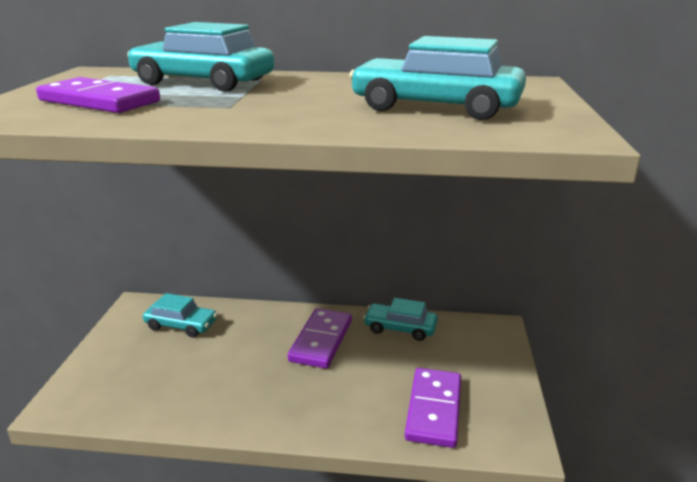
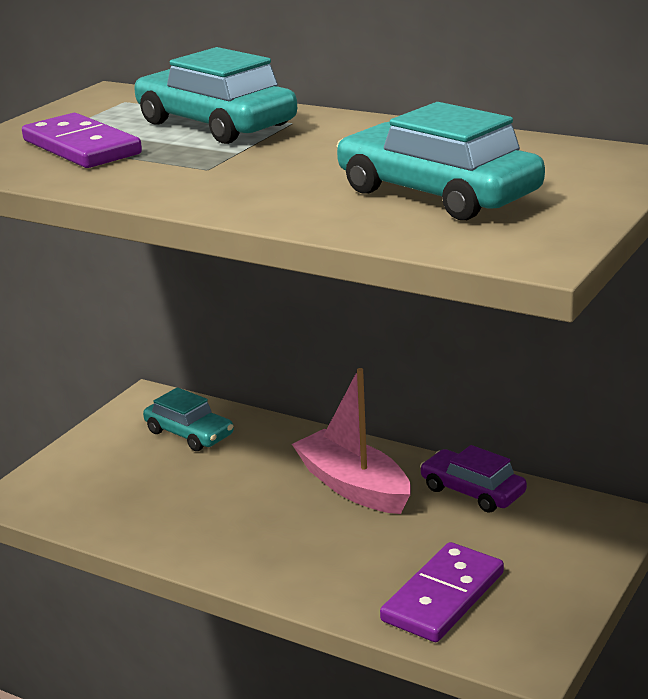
camera: 25 degrees right, 0 degrees up
(321, 341) = (353, 486): purple domino -> pink boat
(400, 328) = (472, 491): turquoise car -> purple car

